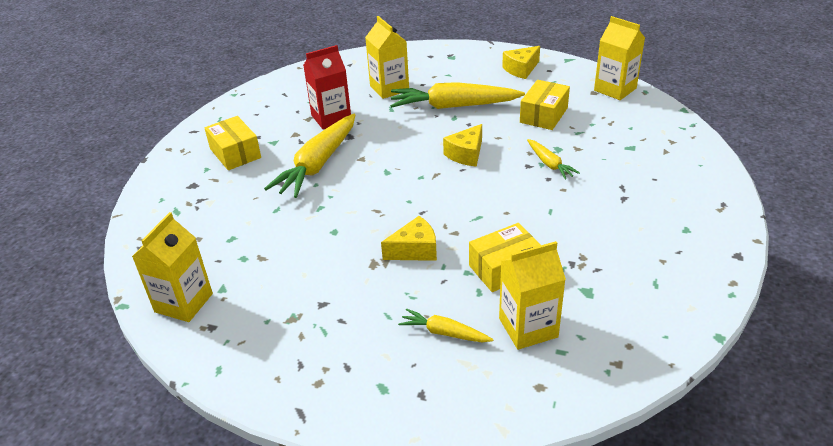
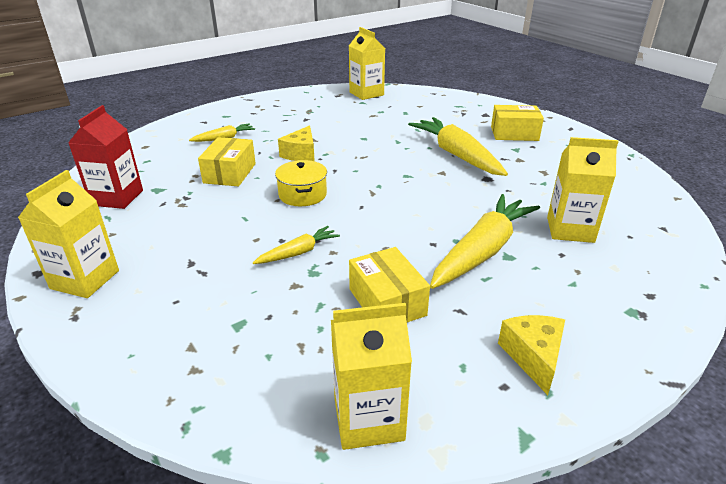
camera: 125 degrees right, 5 degrees down
(331, 118) = (532, 181): red carton -> red carton (117, 198)
(466, 154) = (380, 218): yellow cheese -> none
(482, 204) = (302, 194): none -> yellow pot
(528, 328) = (178, 159): yellow carton -> yellow carton (85, 279)
(549, 164) = (298, 252): yellow carrot -> yellow carrot turned 135 degrees clockwise

